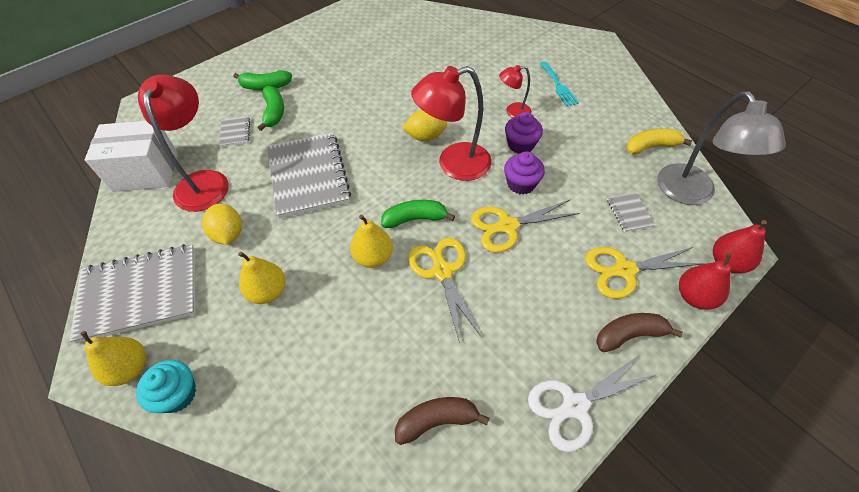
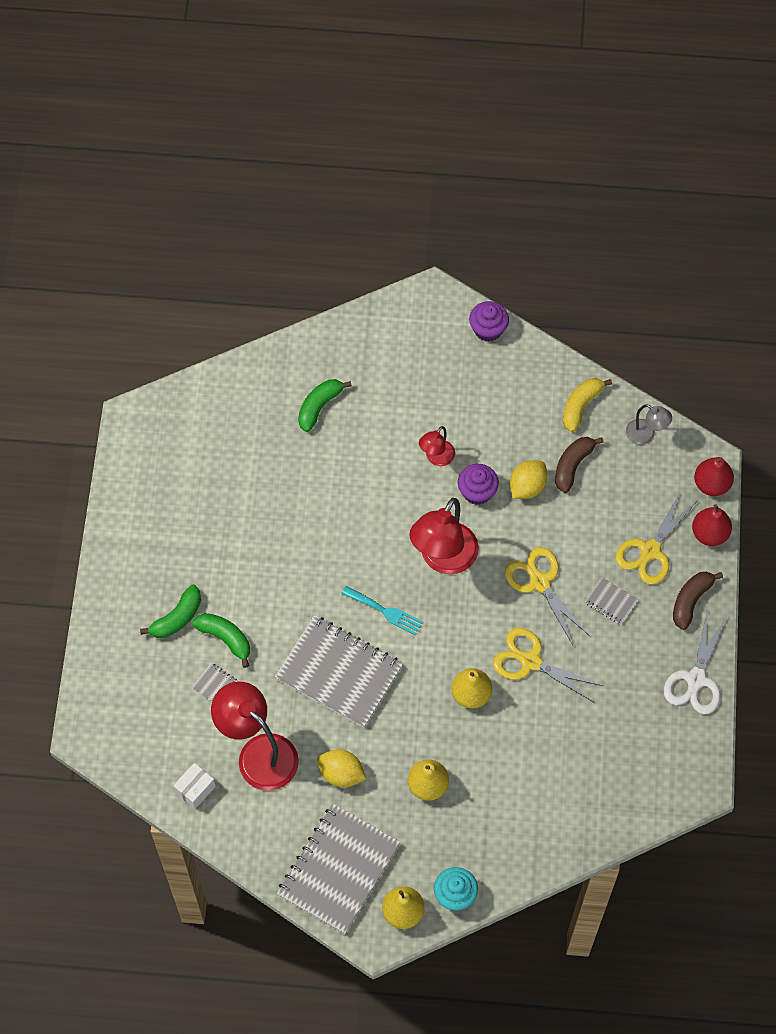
camera: 45 degrees left, 10 degrees up
(146, 172) = (195, 789): white box -> white box, size x0.49
(415, 219) = (466, 636): green banana -> green banana (319, 407)
(425, 137) = (390, 550): yellow lemon -> yellow lemon (527, 487)
(436, 421) = (626, 762): brown banana -> brown banana (572, 466)
(507, 226) = (540, 583): yellow scissors -> yellow scissors turned 120 degrees clockwise
(521, 184) = (514, 533): purple cupcake -> purple cupcake (488, 329)
(558, 86) = (447, 391): turquoise fork -> turquoise fork (385, 611)
(629, 213) = (615, 493): grey notebook -> grey notebook (611, 602)
(691, 194) = (645, 435): grey lamp -> grey lamp, size x0.52

